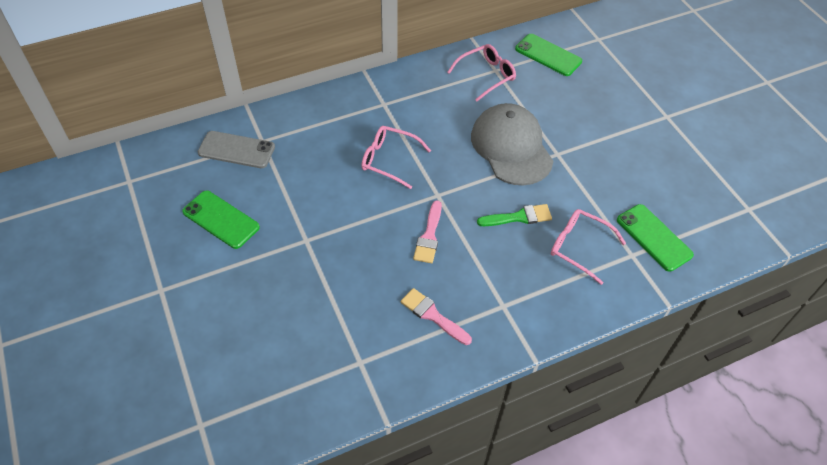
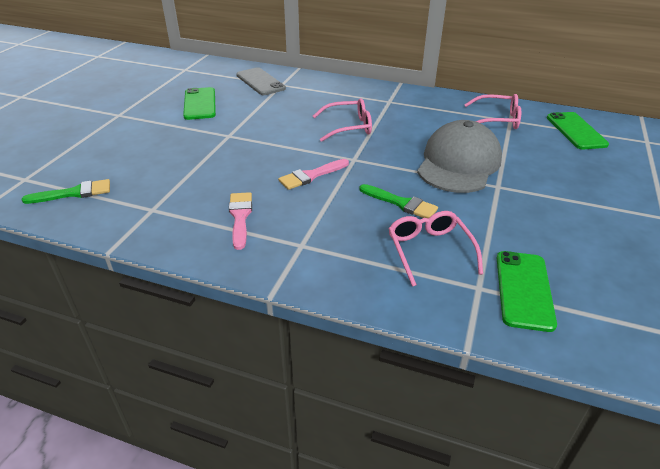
camera: 45 degrees right, 15 degrees down
(271, 400) = (74, 193): none -> green brush
(389, 160) = (348, 127): pink glasses -> pink glasses turned 105 degrees clockwise

